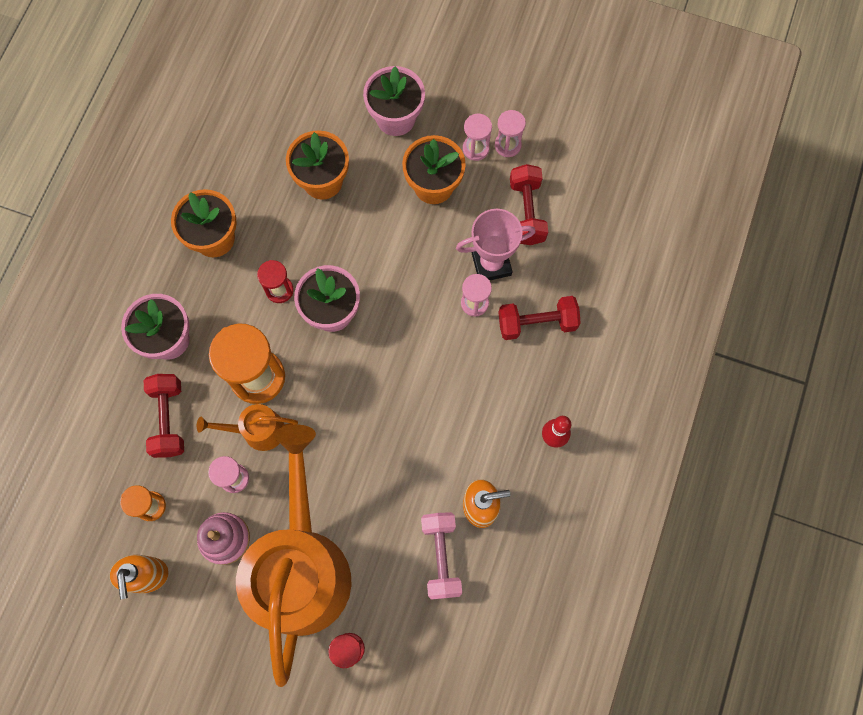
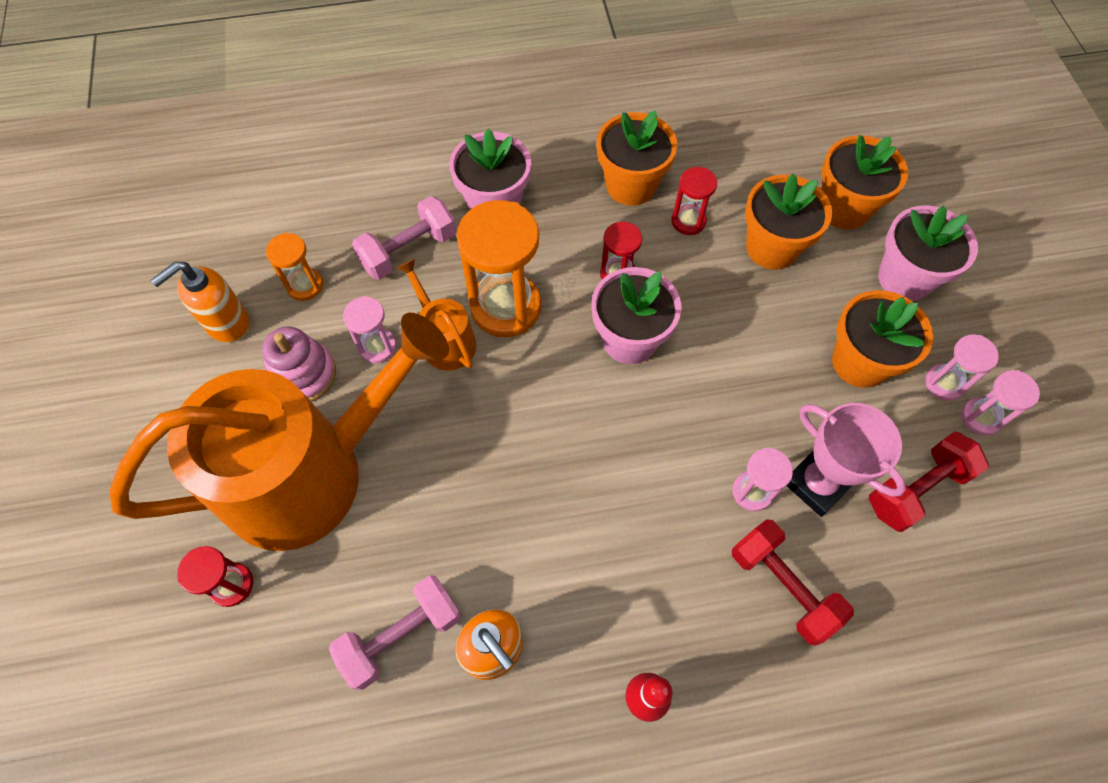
camera: 60 degrees right, 10 degrees down
(169, 419) = (409, 250): red dumbbell -> pink dumbbell
(268, 219) = (688, 221): none -> red hourglass
(323, 116) = (843, 208): none -> orange flower pot

